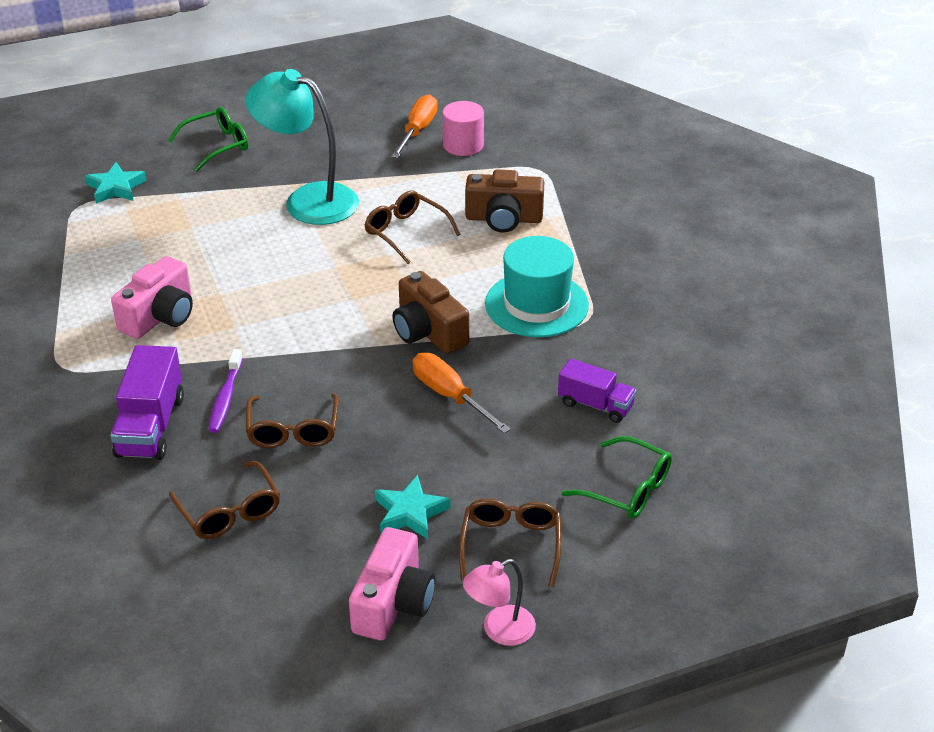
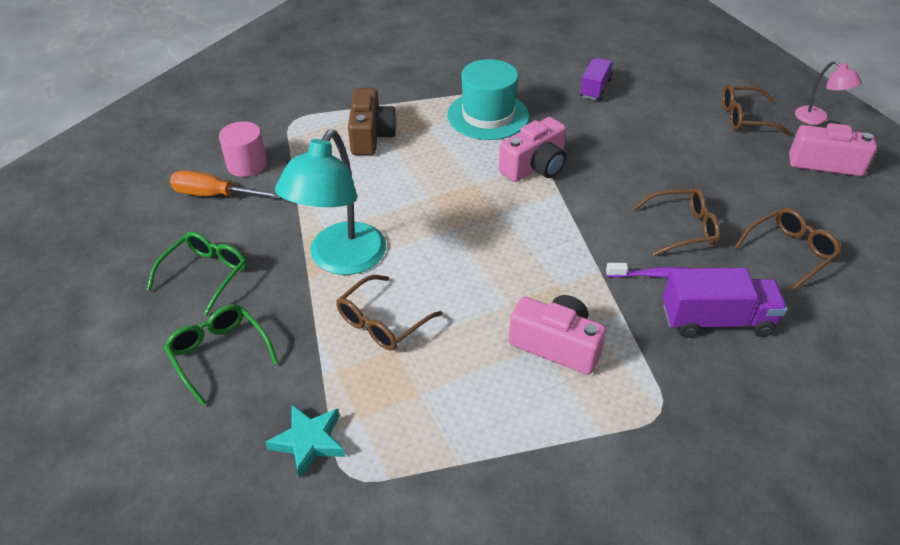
camera: 95 degrees left, 5 degrees up
(406, 232) = (395, 189): brown glasses -> brown glasses (382, 322)
(410, 512) = (739, 161): turquoise star -> none
(428, 331) = (535, 166): brown camera -> pink camera
(450, 396) = (609, 151): orange screwdriver -> none
(627, 489) = (671, 76): green glasses -> green glasses (206, 274)

